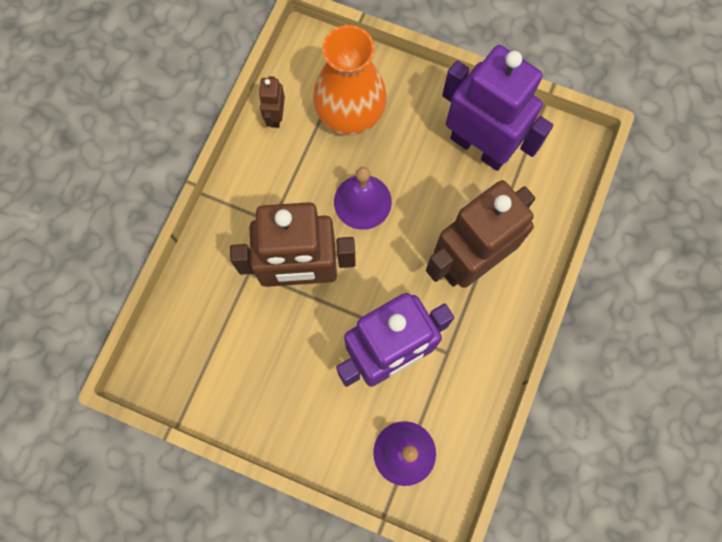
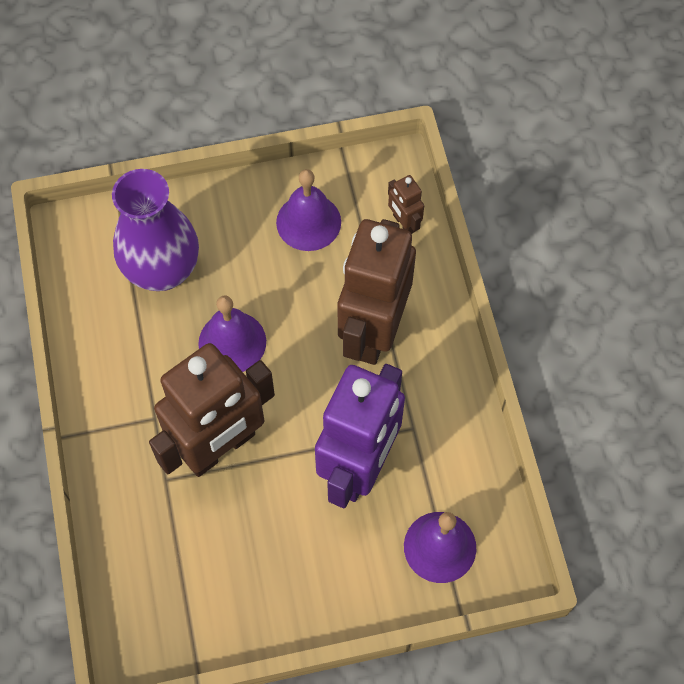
camera: 35 degrees left, 10 degrees down
(275, 116) = (86, 316): brown robot -> brown robot (404, 223)
(350, 116) = (162, 270): orange vase -> purple vase
(479, 147) = (308, 222): purple robot -> purple bell

